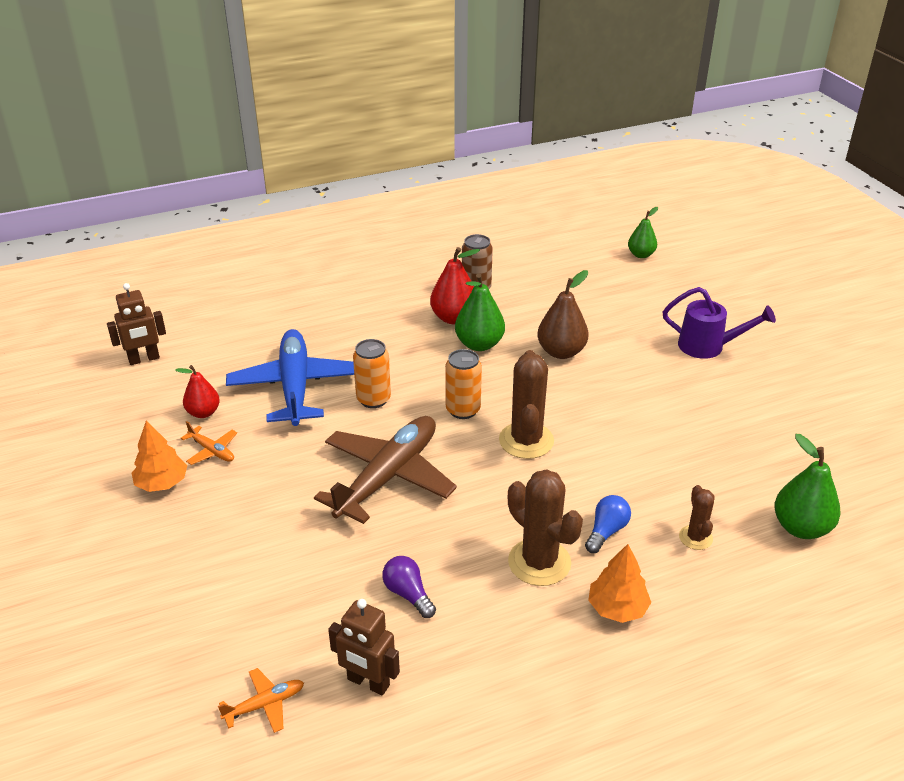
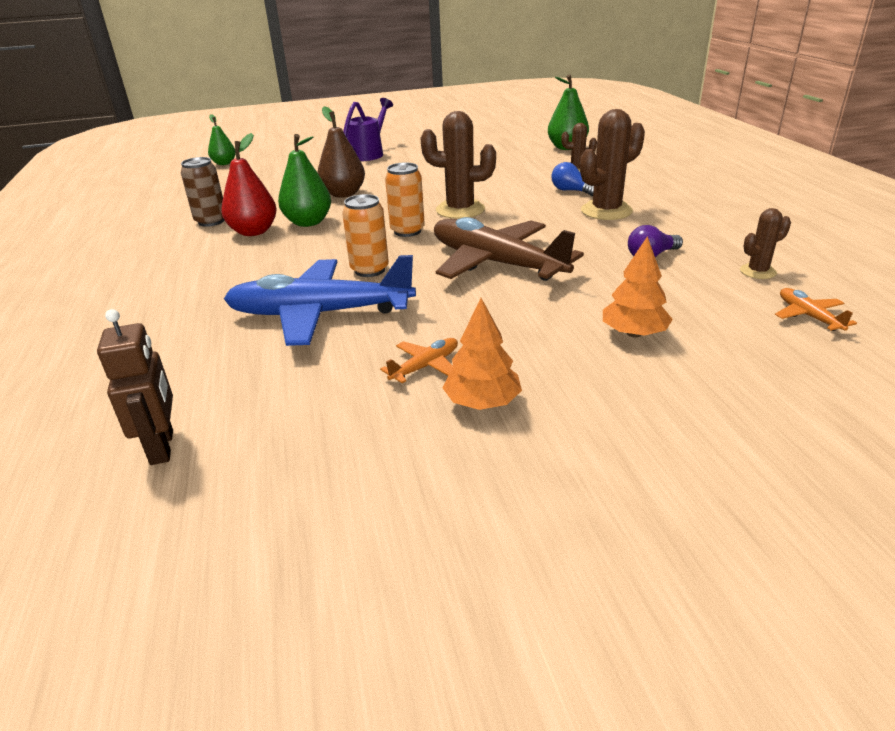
camera: 80 degrees left, 5 degrees down
(203, 413) = (340, 378): red pear -> none
(368, 682) = (757, 272): brown robot -> brown cactus
(617, 608) = (648, 192): orange tree -> orange tree (634, 333)

